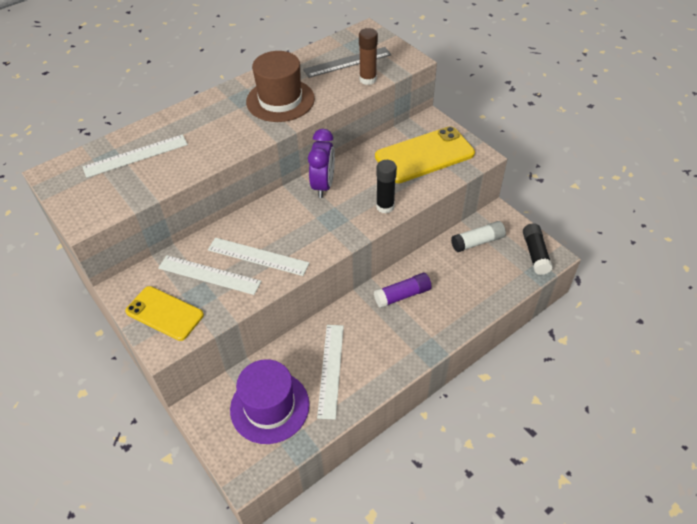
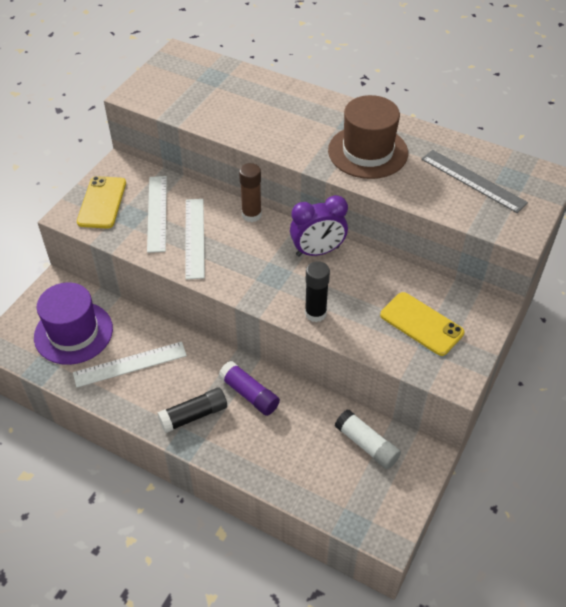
camera: 65 degrees right, 0 degrees up
(136, 156) = (226, 90): white ruler -> none
(368, 79) = (453, 207): brown glue stick -> brown glue stick (251, 215)
(424, 155) = (421, 324): yellow phone -> yellow phone, size x0.65
(535, 254) = (381, 514): black glue stick -> black glue stick (193, 415)

